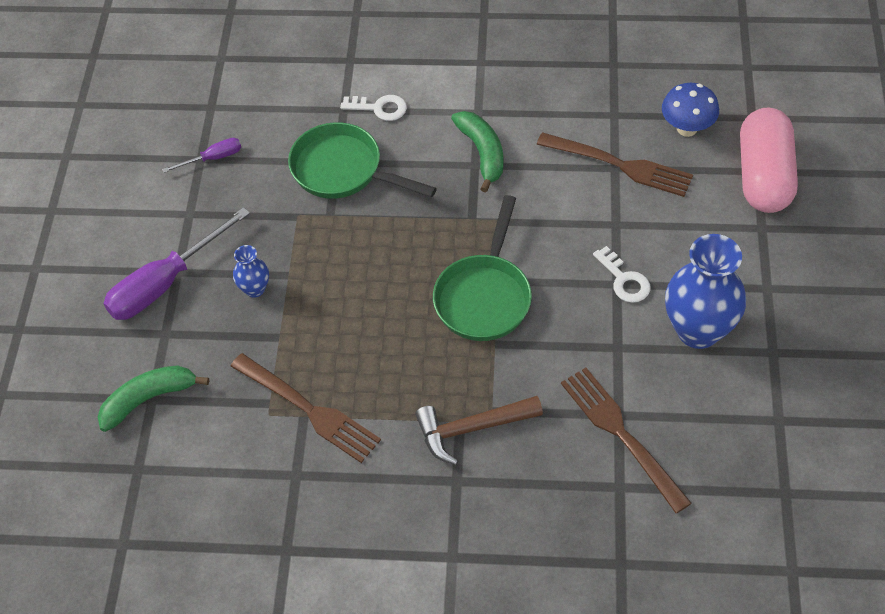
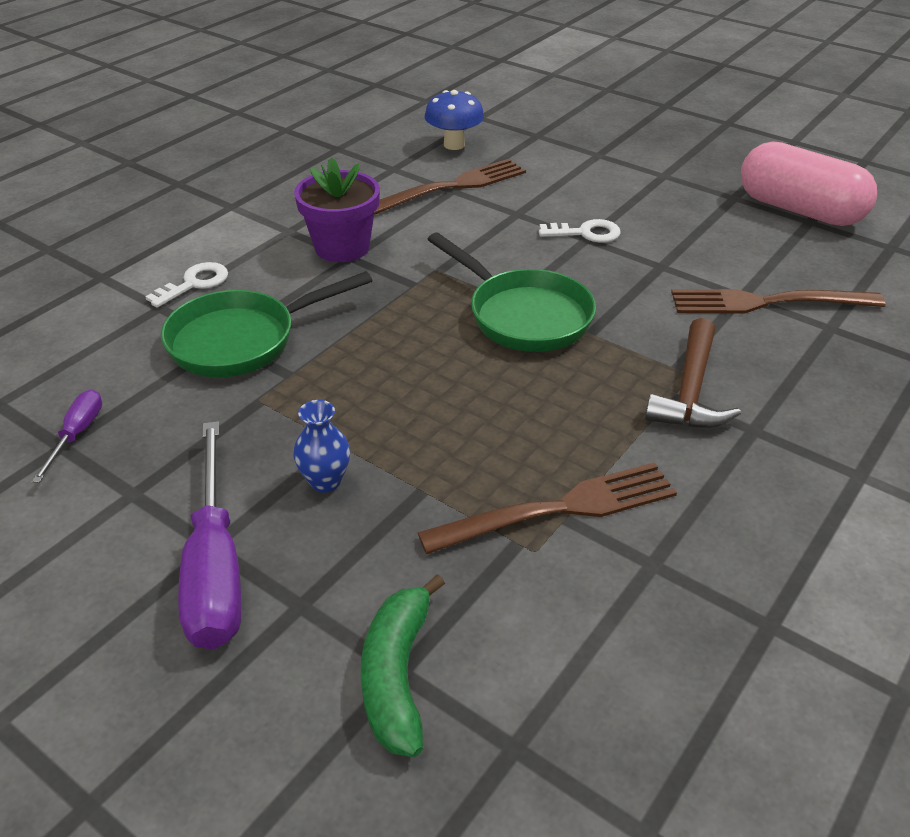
camera: 60 degrees left, 15 degrees down
(482, 153) = (342, 247): green banana -> purple flower pot
(698, 330) = (679, 220): blue vase -> none
(763, 176) = (546, 134): pink capsule -> pink capsule (799, 210)

